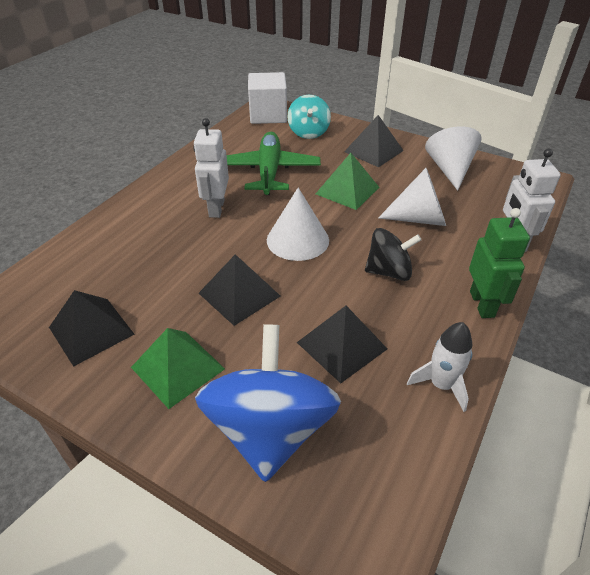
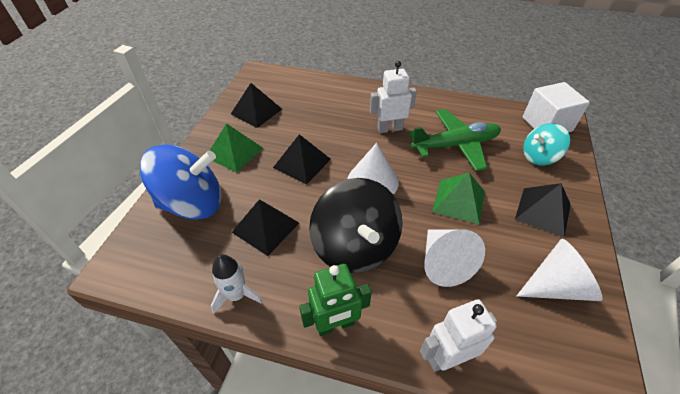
camera: 75 degrees right, 5 degrees up
(389, 271) = (355, 247): black spinning top -> black spinning top, size x1.73

